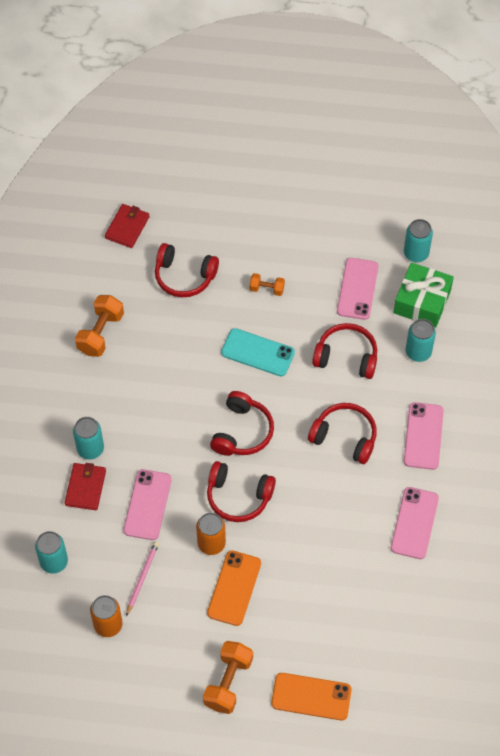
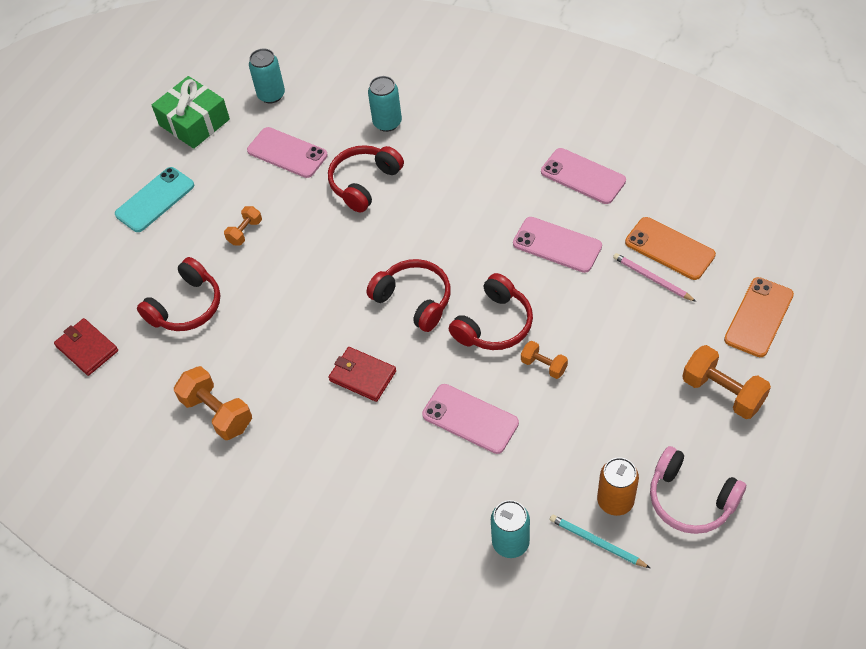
camera: 65 degrees left, 5 degrees down
(70, 620) = (597, 542): none -> turquoise pencil
(85, 487) = (421, 481): red wallet -> red wallet (362, 376)
(90, 449) = (371, 463): turquoise can -> none
(125, 678) = (691, 499): none -> pink headphones
(142, 578) = (564, 448): pink pencil -> pink pencil (652, 279)
(211, 543) = (543, 365): orange can -> orange dumbbell
(234, 588) = (607, 357): orange phone -> orange phone (669, 249)
(258, 352) = (321, 260): turquoise phone -> turquoise phone (155, 200)
(344, 437) = (460, 209): red headphones -> none
(422, 301) = (330, 104): green gift -> green gift (194, 122)
(423, 436) = (486, 143): pink phone -> pink phone (557, 245)

